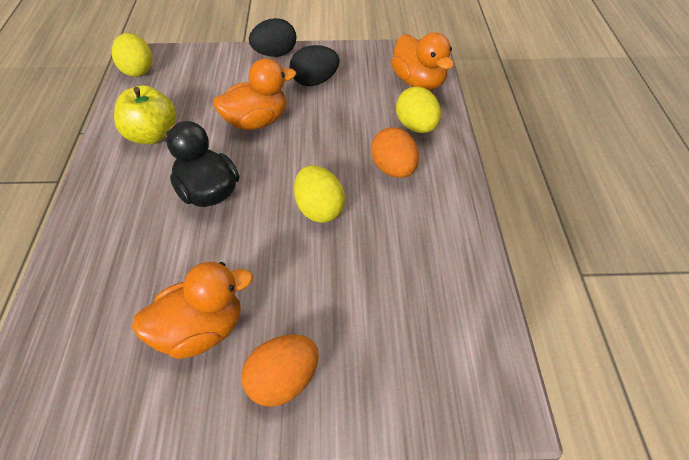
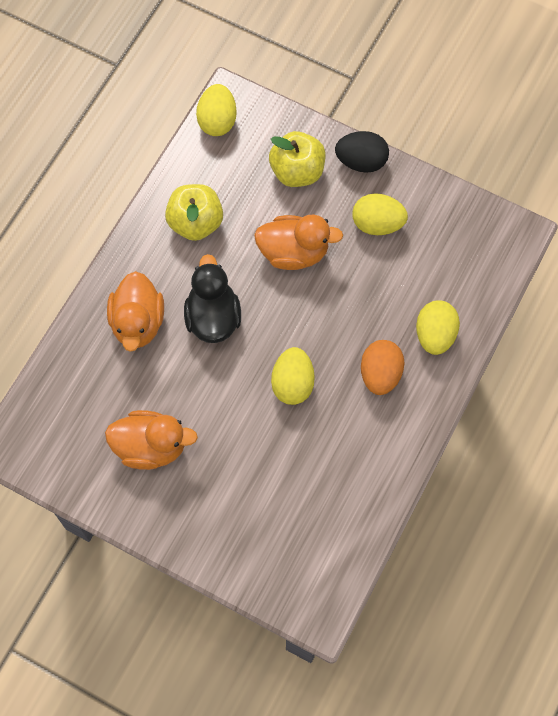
camera: 30 degrees right, 20 degrees up
(225, 76) = (297, 171): none -> yellow apple
(283, 382) = (187, 515): orange egg -> none
(314, 81) = (377, 224): black egg -> yellow egg
(419, 82) = (478, 277): orange duck -> orange duck (138, 322)

